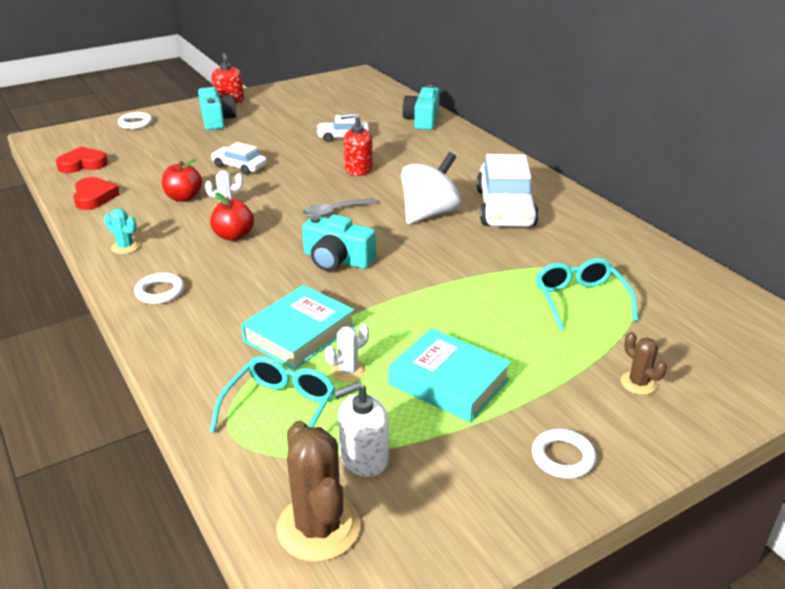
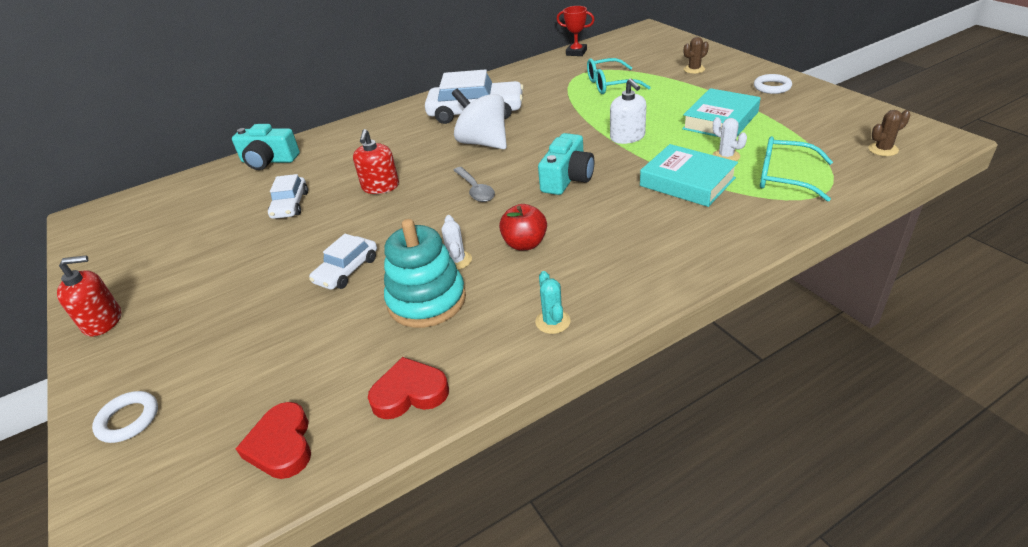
camera: 85 degrees left, 5 degrees up
(125, 247) = (552, 321): turquoise cactus -> turquoise cactus turned 45 degrees counterclockwise
(160, 292) = (644, 271): white ring -> none
(184, 197) = (427, 300): red apple -> turquoise stacking toy
(217, 120) = (172, 321): turquoise camera -> none
(318, 527) = (883, 149): brown cactus -> brown cactus, size x0.52
(364, 457) = (812, 142): white soap dispenser -> white soap dispenser (627, 137)
(701, 278) = (576, 52): none -> red trophy

